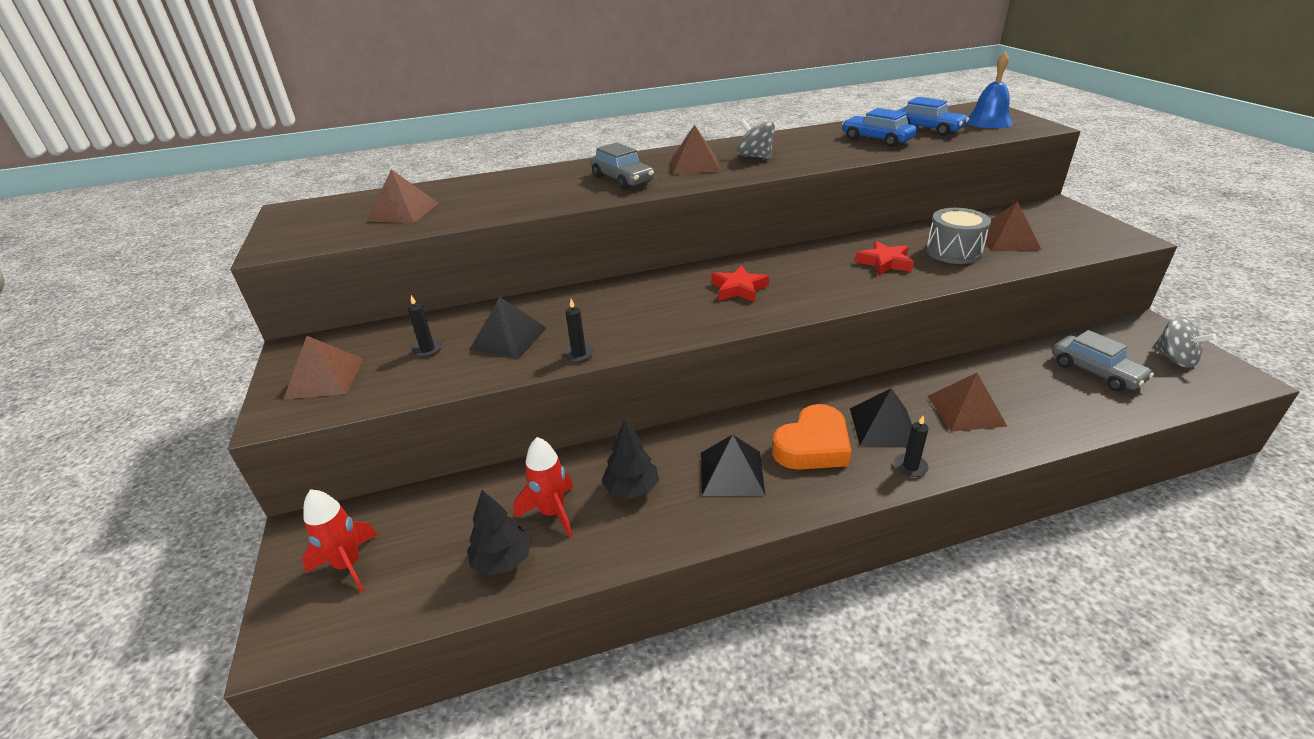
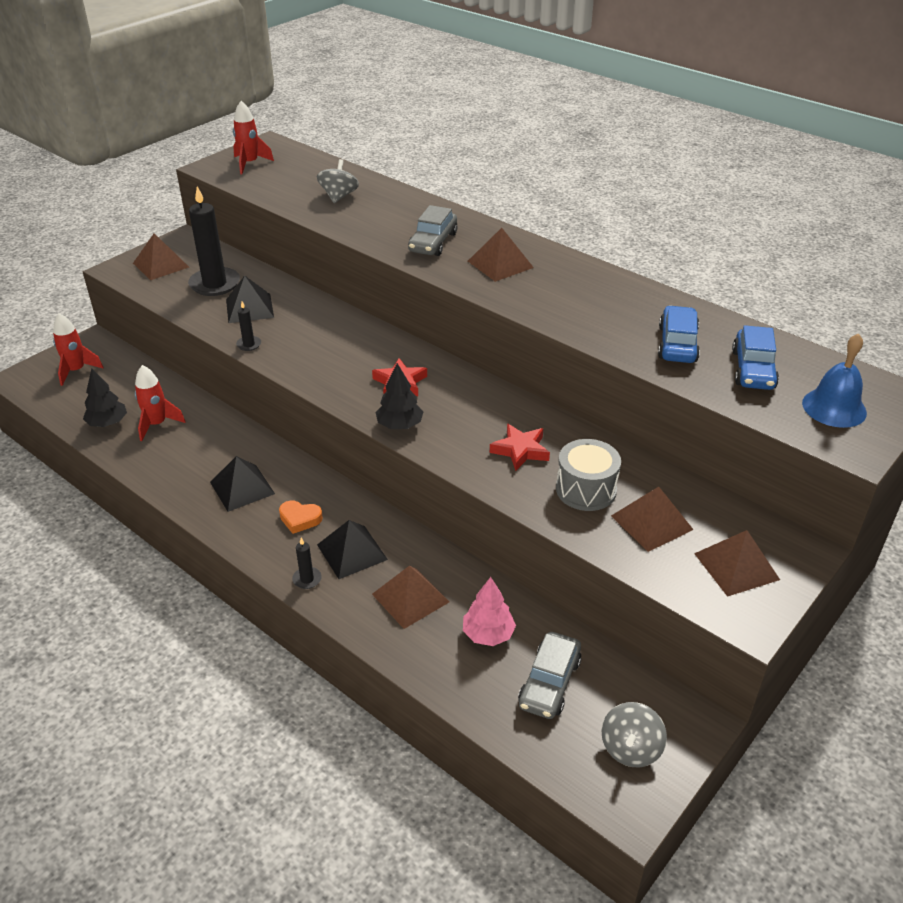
camera: 55 degrees right, 5 degrees up
(314, 226) = (250, 164): none -> red rocket
(403, 212) = (296, 183): brown pyramid -> brown pyramid (736, 566)
(427, 349) = (215, 284): black candle -> black candle, size x2.23
(631, 489) = (198, 448): black tree -> black tree (399, 425)
(755, 157) = (551, 288): grey spinning top -> grey spinning top (339, 196)
(813, 446) = (300, 519): orange heart -> orange heart, size x0.57
(1028, 383) = (488, 634): none -> pink tree

